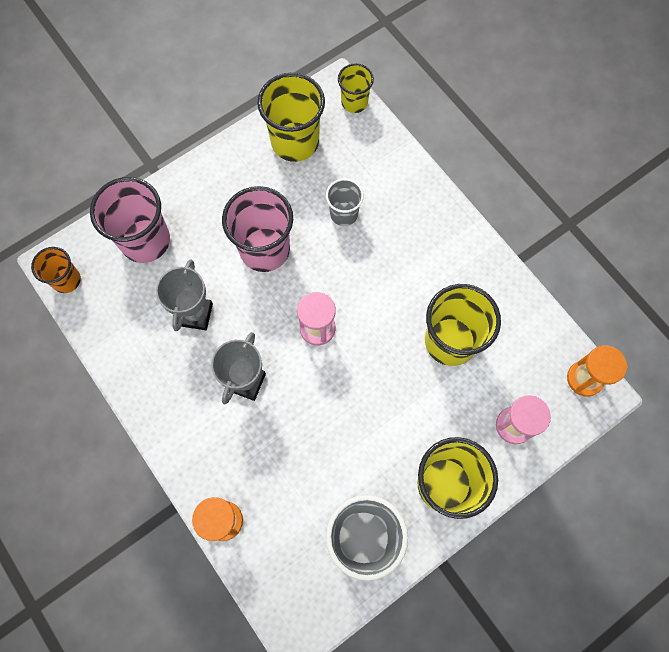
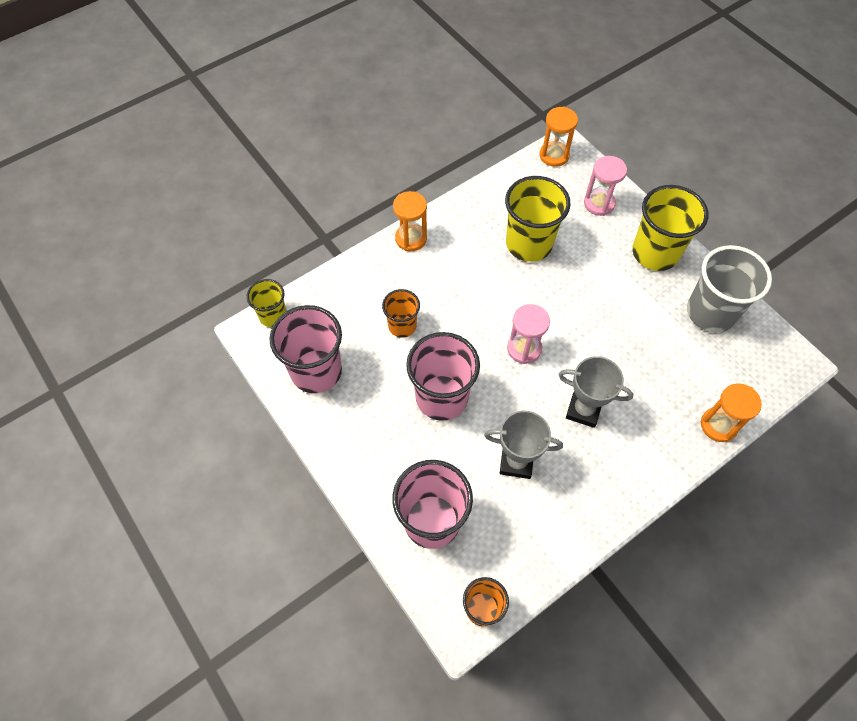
camera: 90 degrees left, 10 degrees down
(295, 142) = (316, 371): yellow cup -> pink cup
(344, 214) = (402, 326): grey cup -> orange cup
(451, 221) = (411, 238): none -> orange hourglass

